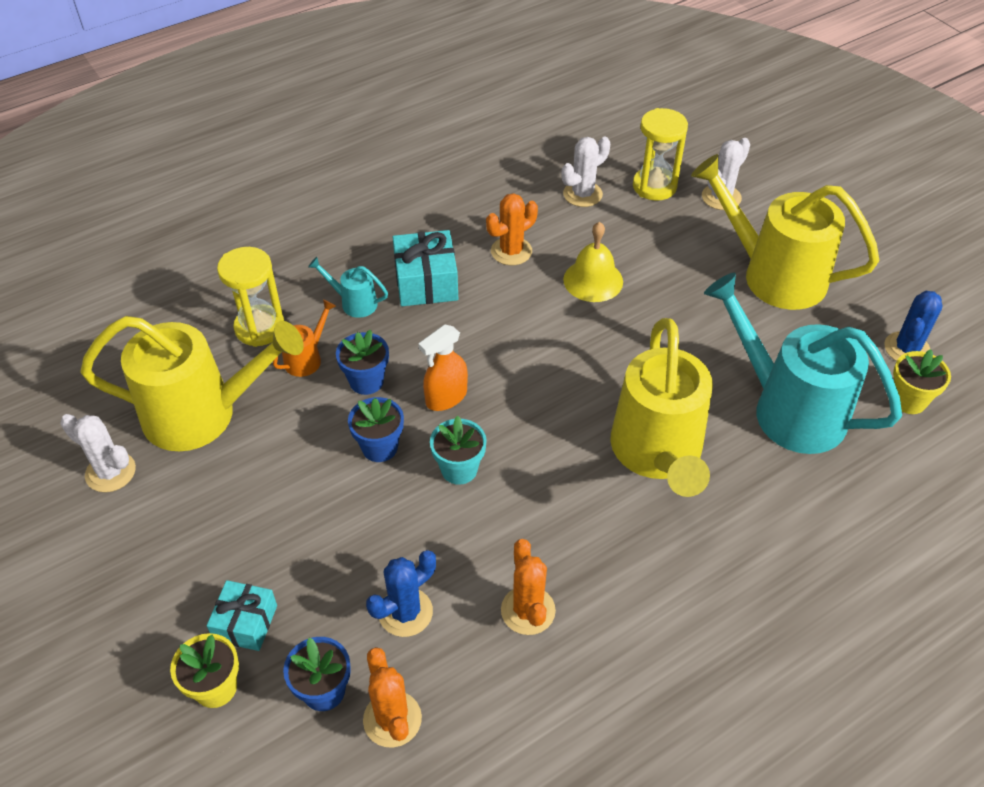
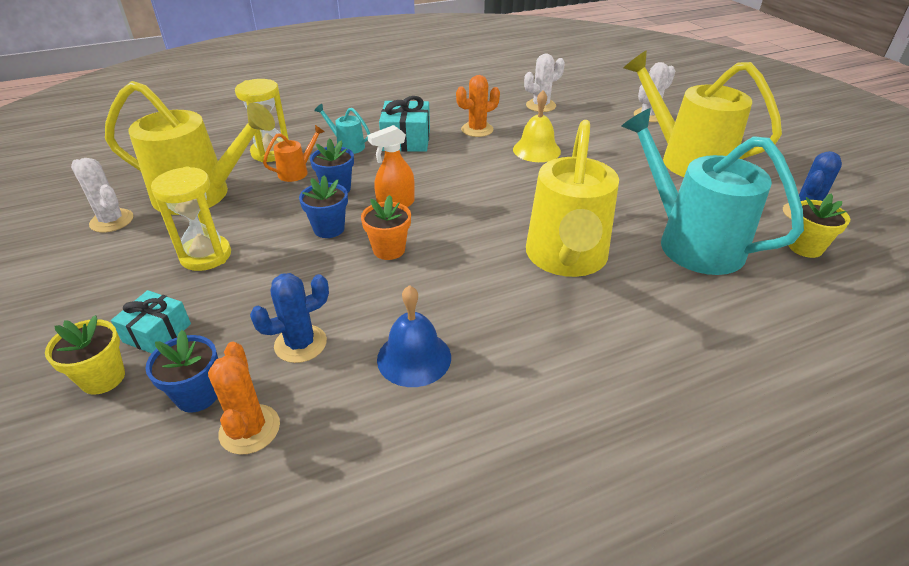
camera: 10 degrees right, 10 degrees down
(459, 469) = (389, 250): turquoise flower pot -> orange flower pot
(528, 610) = (414, 358): orange cactus -> blue bell
(654, 186) = (597, 106): yellow hourglass -> yellow hourglass (206, 255)

